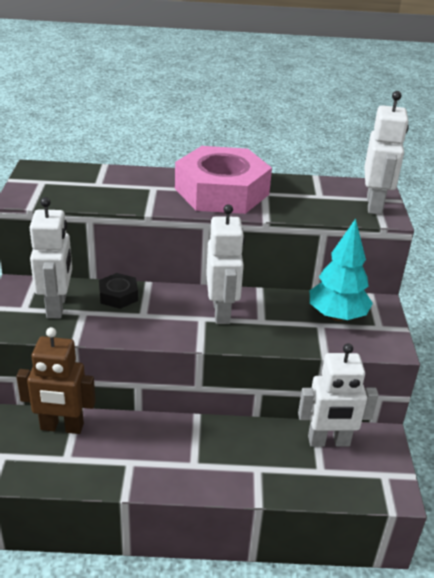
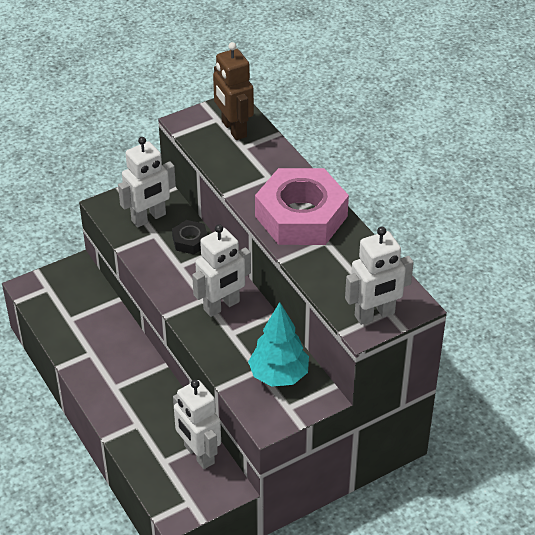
camera: 60 degrees right, 10 degrees up
(62, 427) = (94, 301): brown robot -> brown robot (233, 129)

